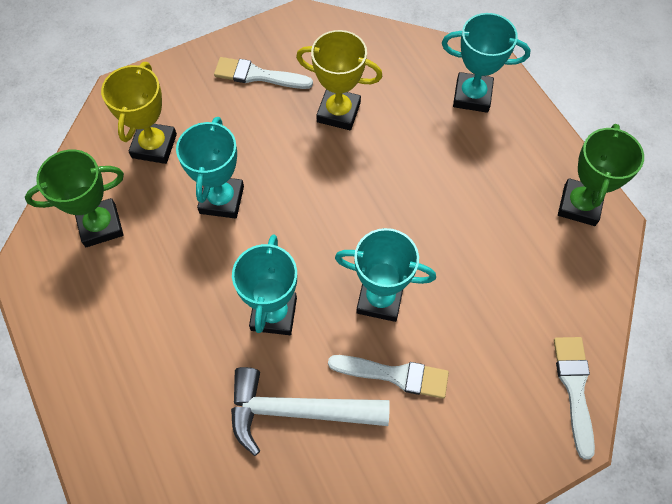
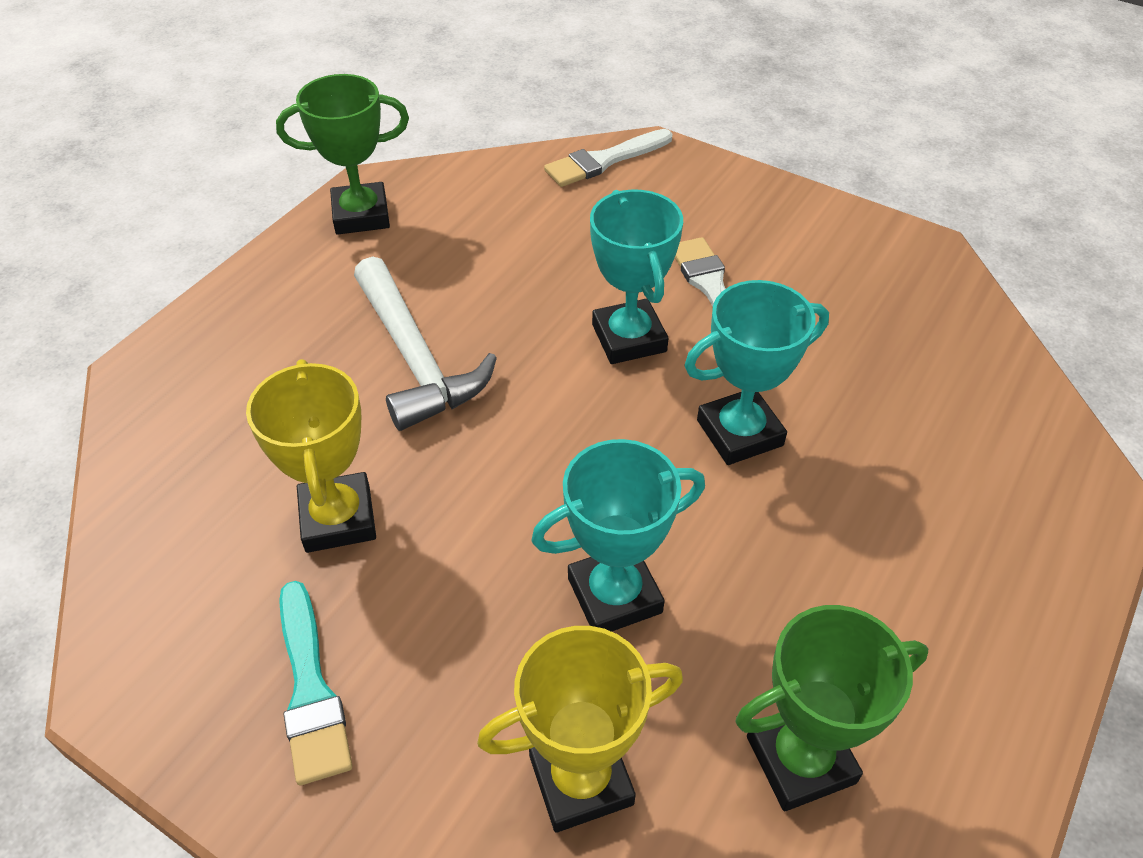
camera: 120 degrees left, 15 degrees down
(100, 225) = (800, 759): green trophy -> green trophy turned 60 degrees counterclockwise
(258, 75) = (311, 689): white brush -> turquoise brush
(297, 410) = (833, 352): white hammer -> white hammer (415, 359)
(472, 96) = (220, 367): turquoise trophy -> none

